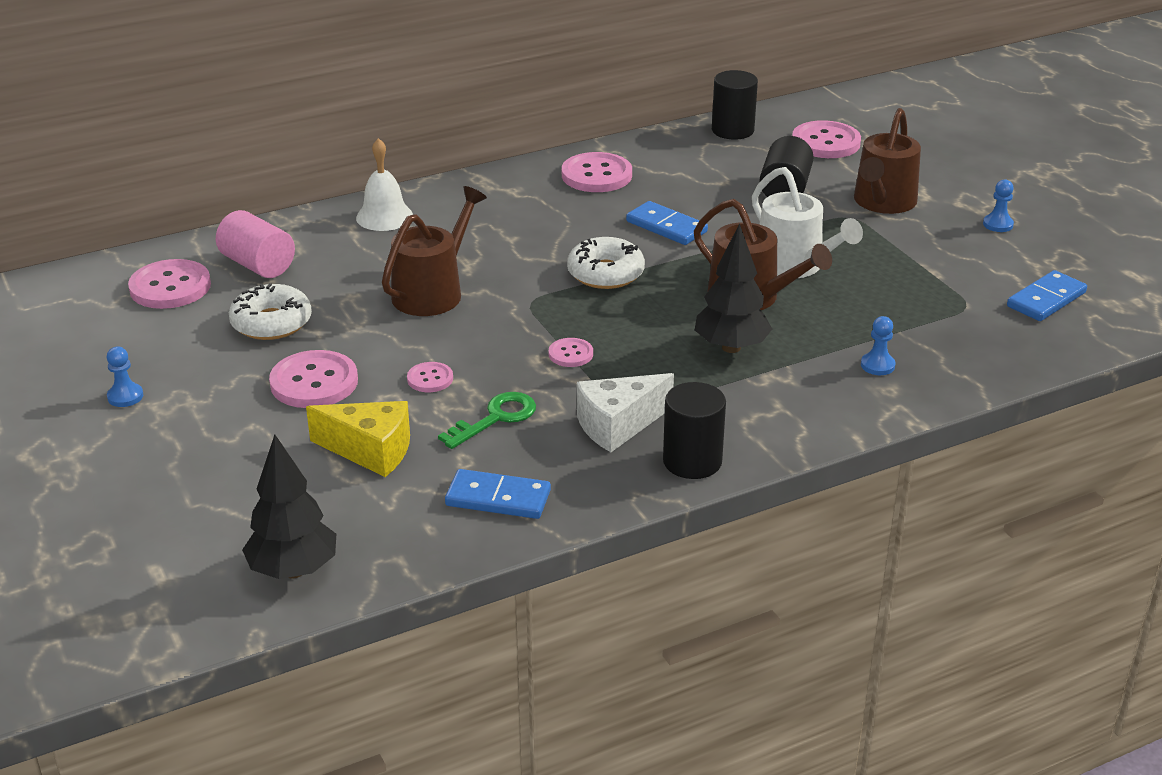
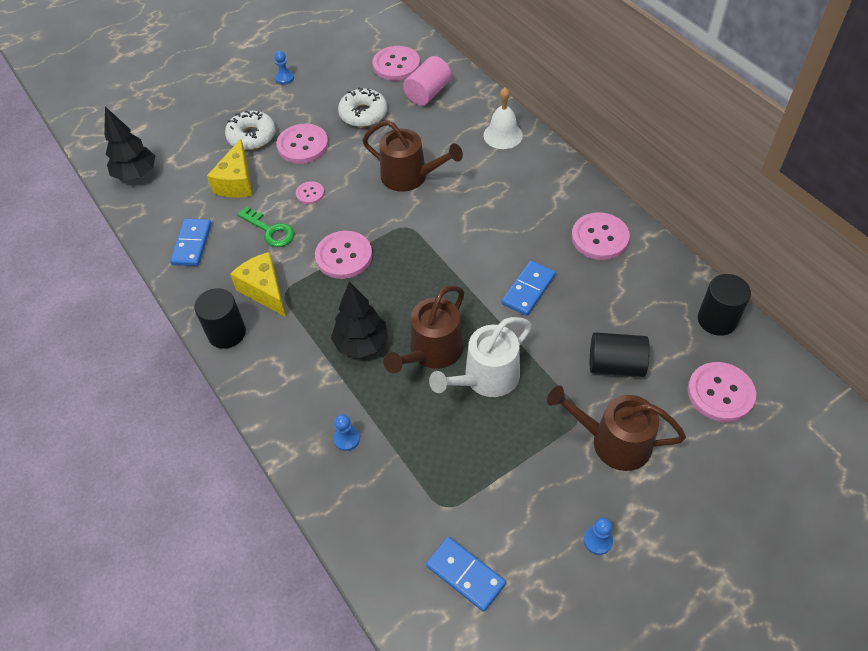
camera: 85 degrees right, 20 degrees up
(570, 354) = (344, 256): pink button -> pink button, size x1.89
(605, 273) = (450, 261): white donut -> white donut (252, 136)
(618, 425) = (264, 290): white cheese -> yellow cheese

